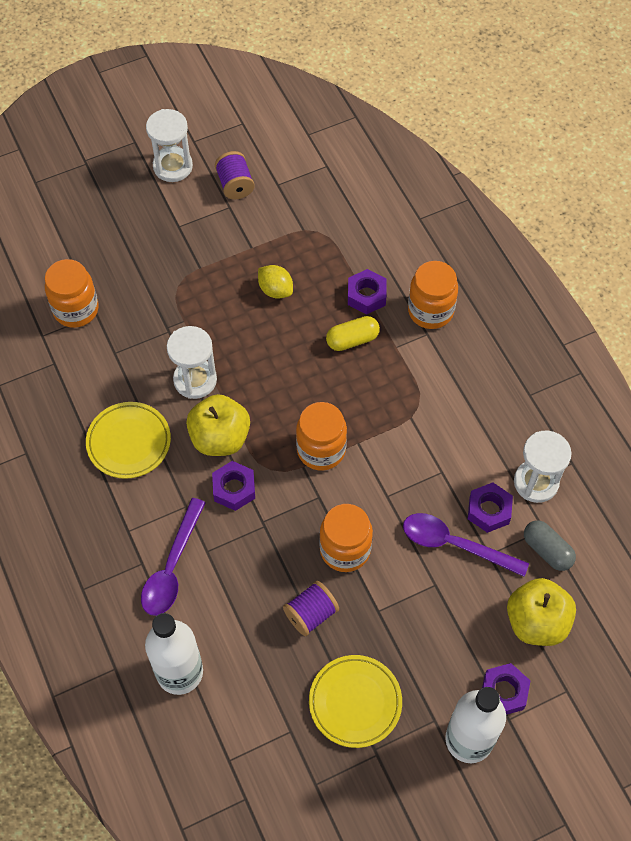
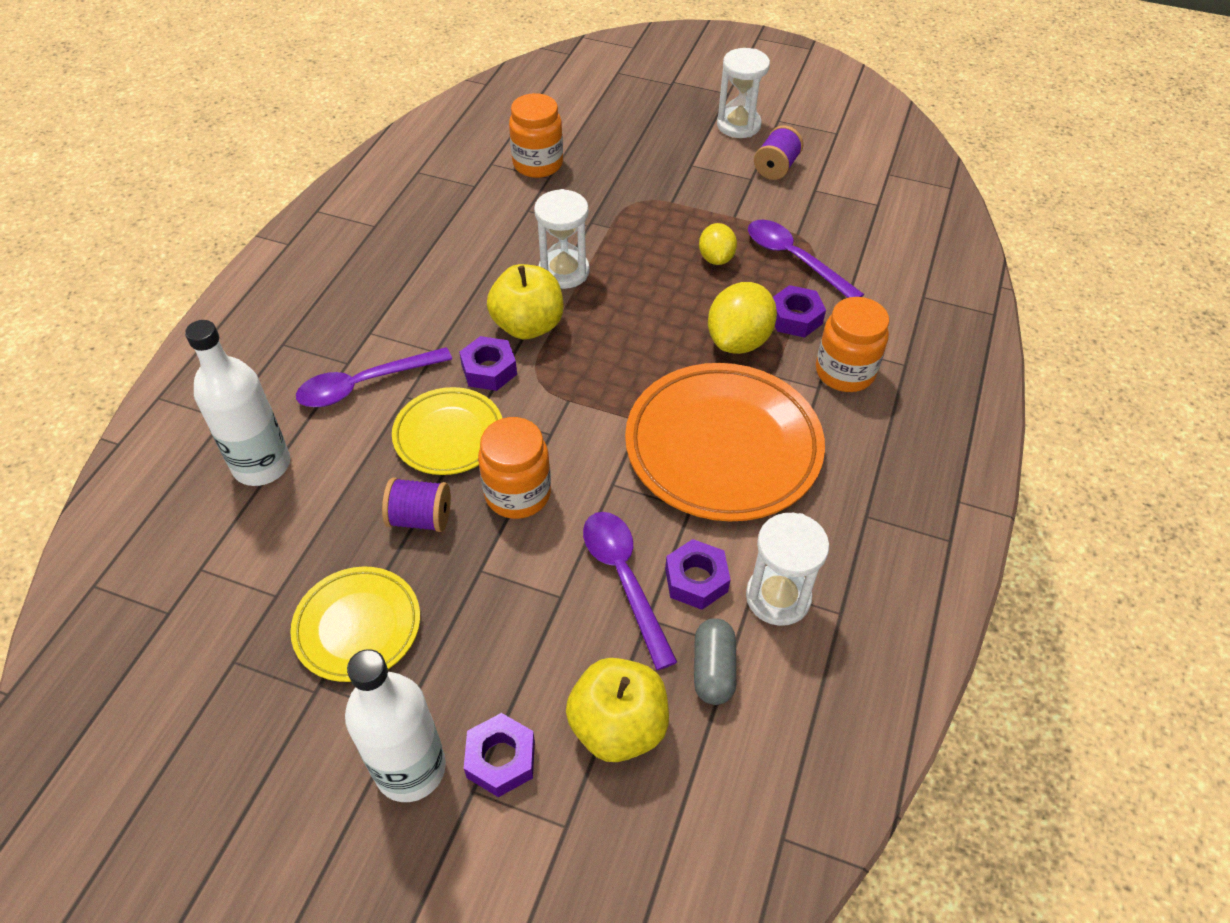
camera: 45 degrees right, 10 degrees down
(129, 442) = (455, 274): yellow plate -> yellow plate (449, 435)
(321, 450) = (600, 400): orange jar -> none
(322, 251) = (794, 259): none -> purple spoon
(352, 340) = (738, 340): yellow capsule -> yellow lemon
(418, 419) = (723, 447): none -> orange plate

